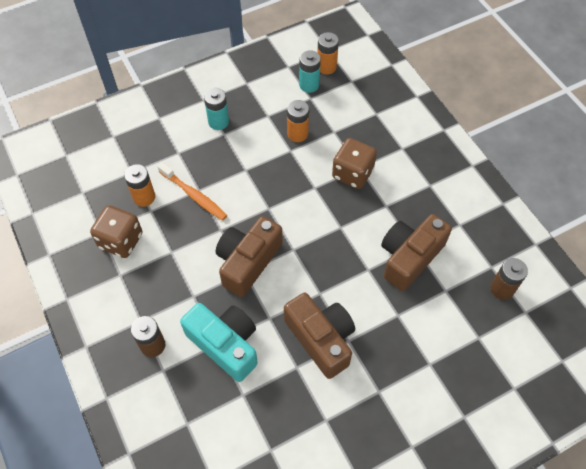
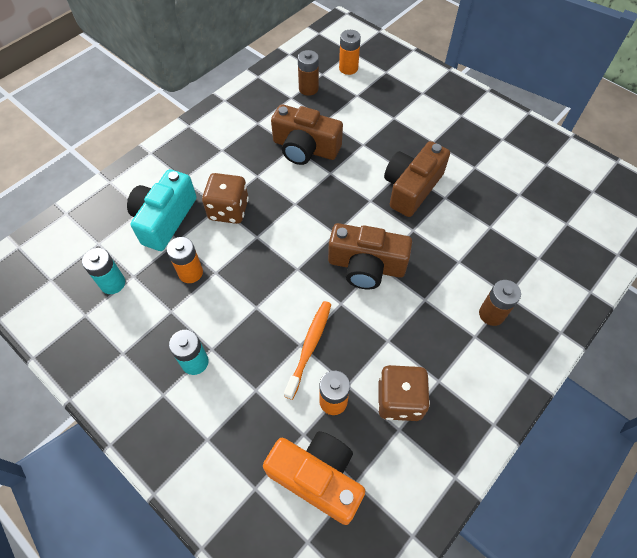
camera: 110 degrees left, 0 degrees up
(99, 171) = (317, 477): none -> orange camera
(225, 344) = (456, 255): turquoise camera -> turquoise camera (164, 219)
(326, 67) = (80, 274): orange battery -> orange battery (348, 68)

